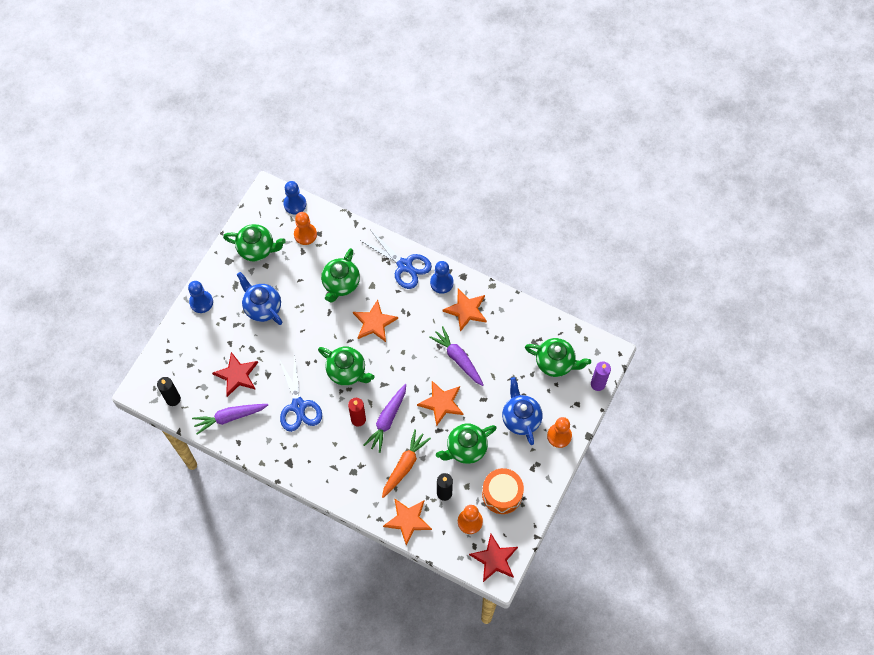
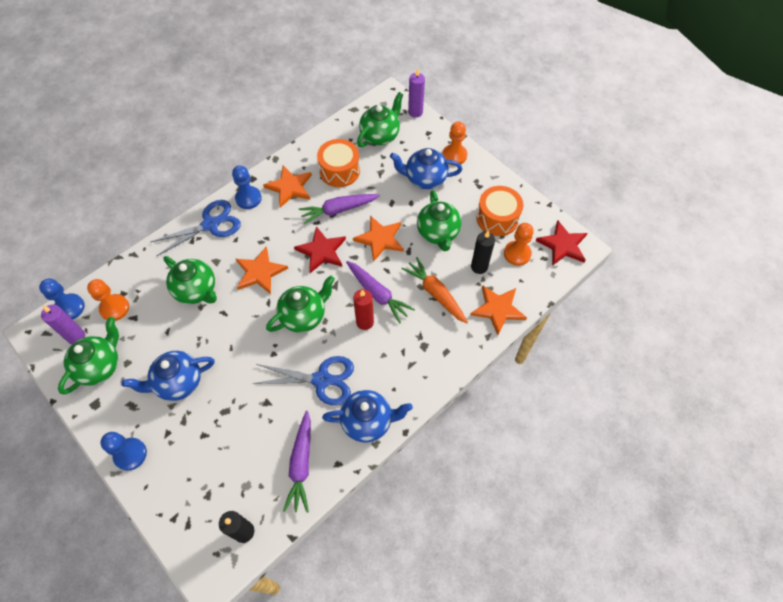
camera: 70 degrees left, 5 degrees down
(237, 375) = (250, 439): red star -> red star (322, 251)
(274, 221) = (76, 337): none -> purple candle
(277, 451) = (368, 421): none -> blue teapot
(500, 343) = (339, 171): none -> orange drum

